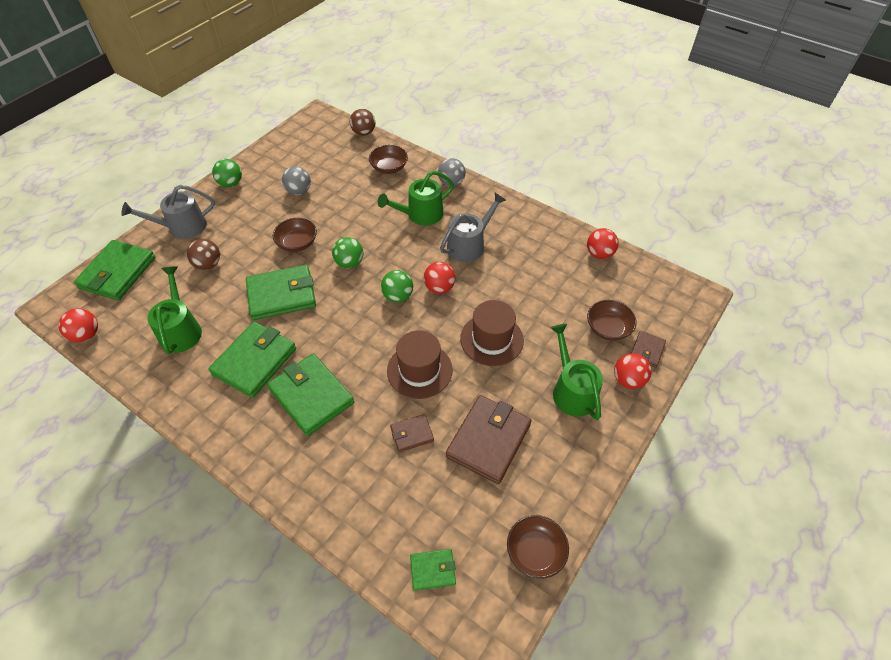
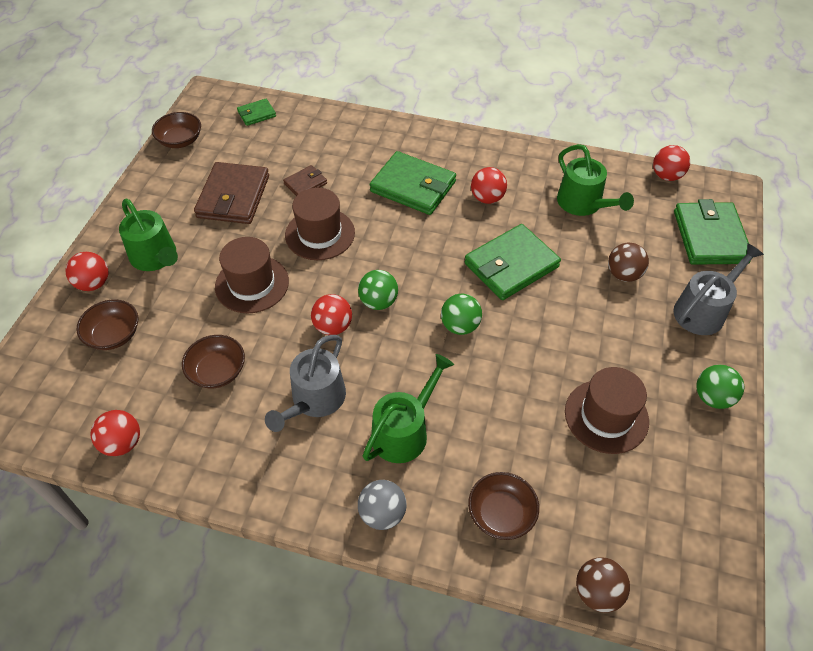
camera: 160 degrees right, 0 degrees up
(255, 361) = (487, 198): green wallet -> red ball
(297, 243) = (543, 332): brown bowl -> brown bowl (217, 371)
(299, 191) = (606, 416): grey ball -> brown hat
(647, 350) = (68, 321): brown wallet -> none

